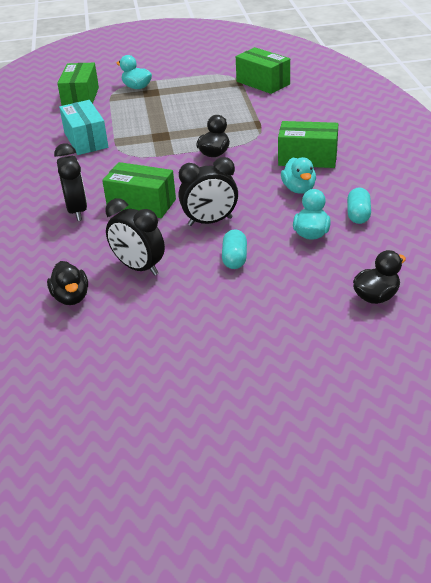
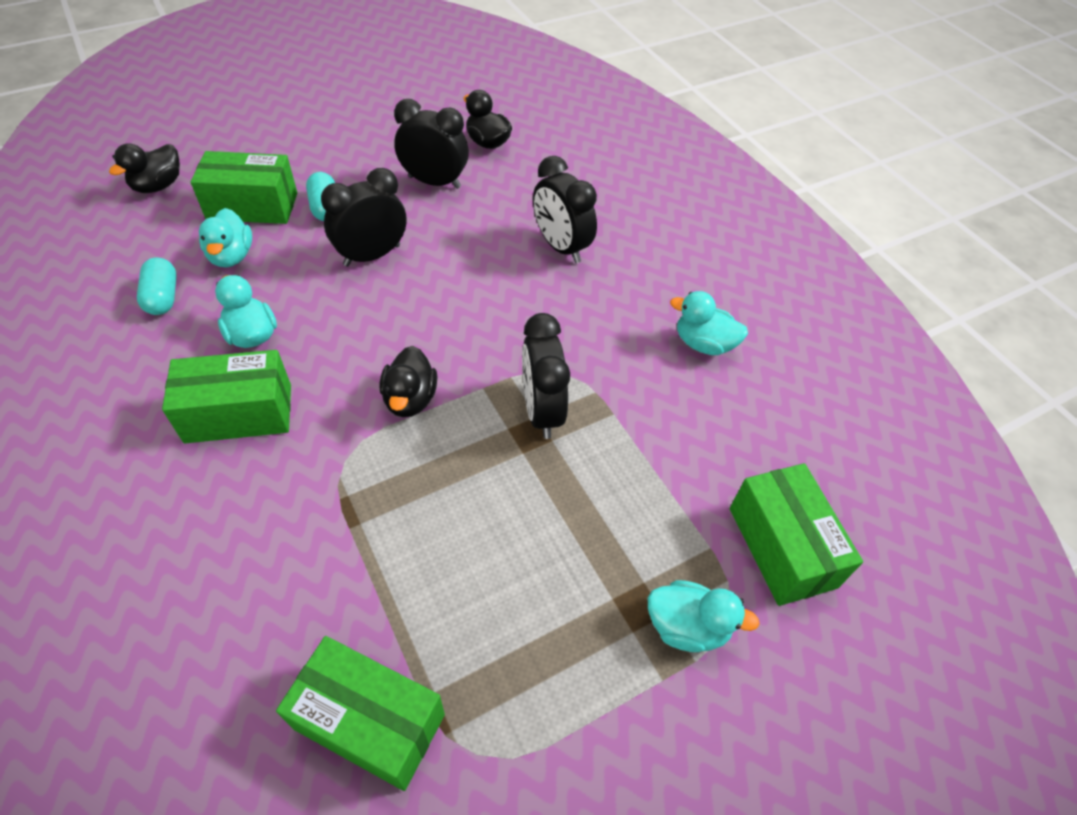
camera: 155 degrees right, 15 degrees up
(40, 156) = (703, 344): none -> turquoise duck
(86, 140) = (659, 398): turquoise box -> none
(141, 204) = (479, 270): green box -> green box (252, 206)
(149, 142) = (542, 411): none -> black clock

